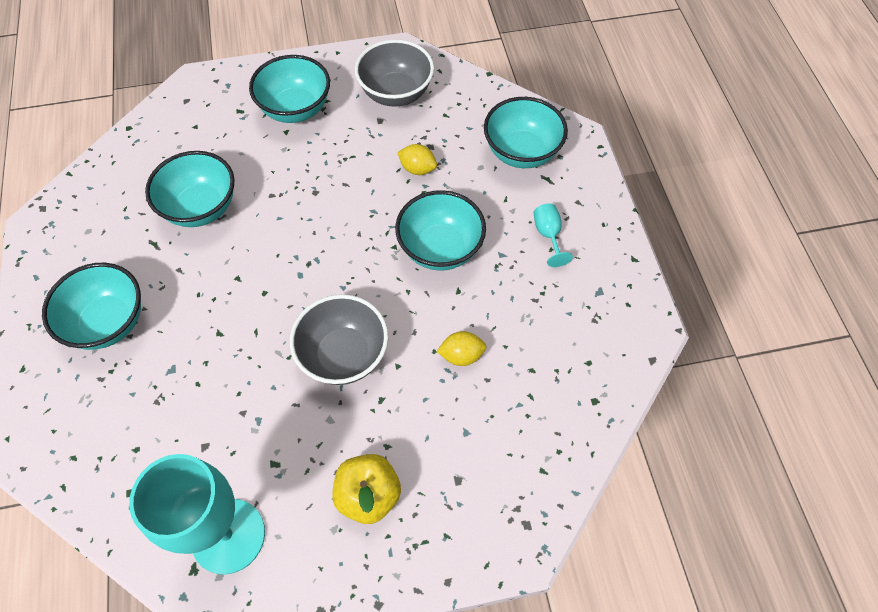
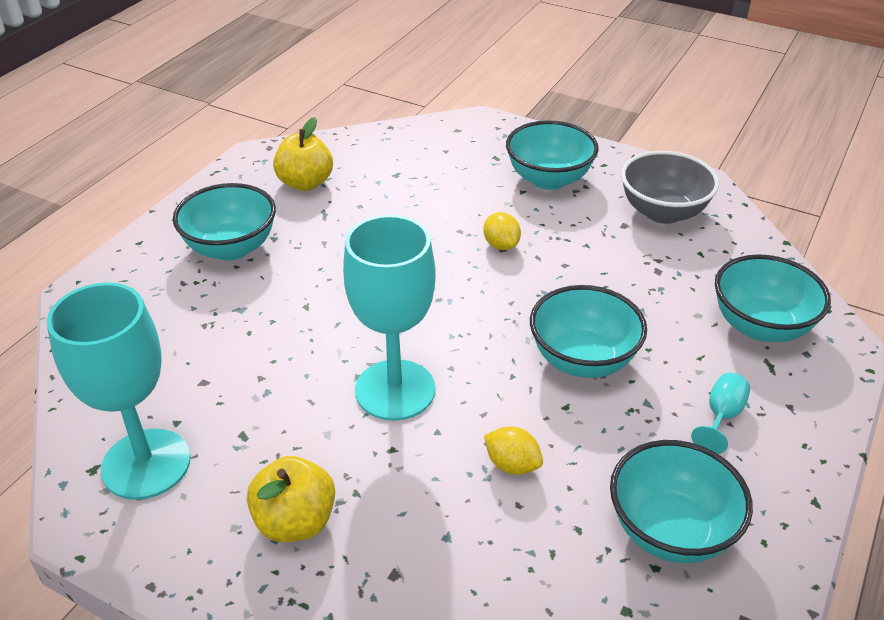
camera: 40 degrees right, 20 degrees down
(110, 224) = (305, 183): none -> yellow apple
(201, 208) = (389, 209): turquoise bowl -> turquoise bowl (670, 530)
(344, 355) = (395, 390): grey bowl -> turquoise goblet
(417, 169) = (625, 282): yellow lemon -> yellow lemon (501, 245)

